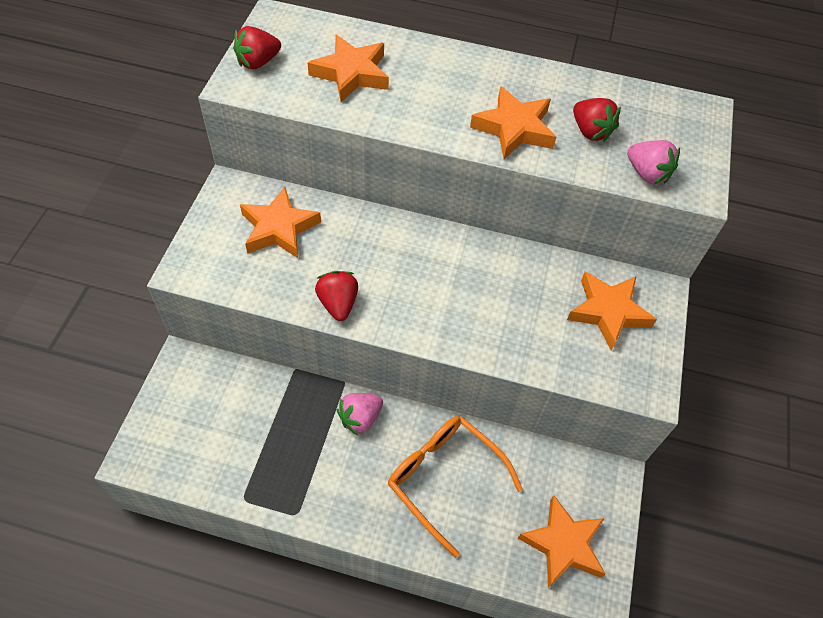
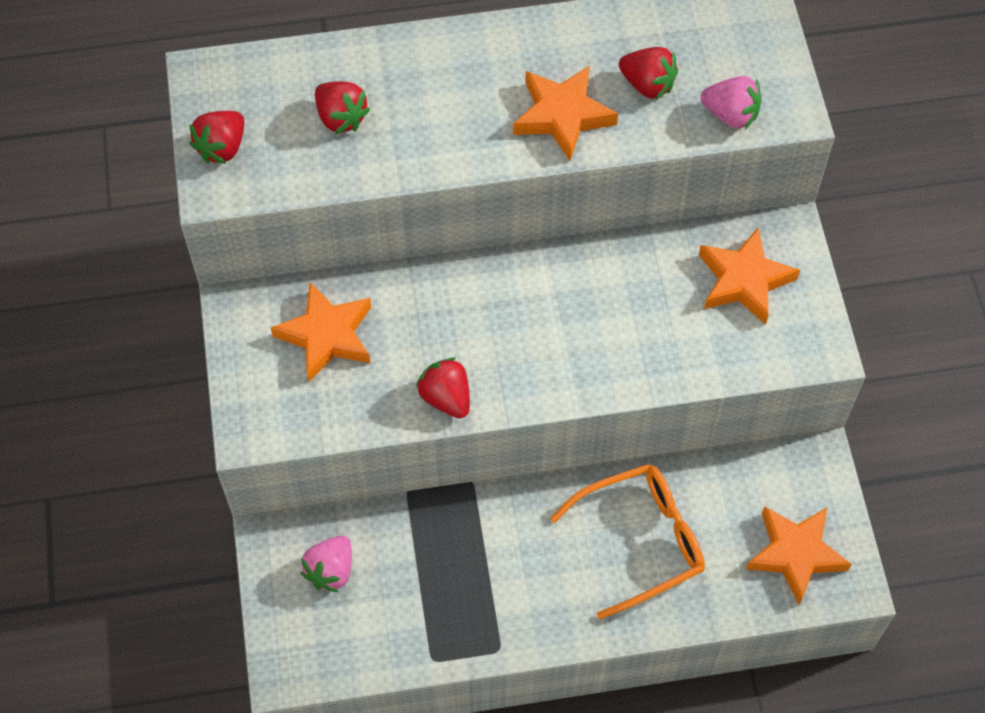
camera: 20 degrees left, 5 degrees up
(351, 73) = (341, 118): orange star -> red strawberry
(360, 418) = (512, 515): pink strawberry -> pink strawberry (331, 570)
(445, 479) = (640, 541): orange glasses -> orange glasses turned 135 degrees clockwise

